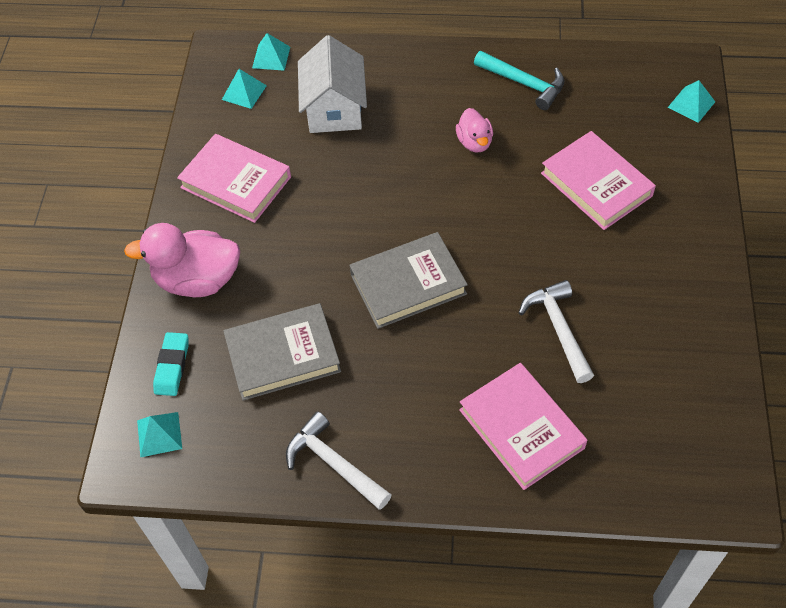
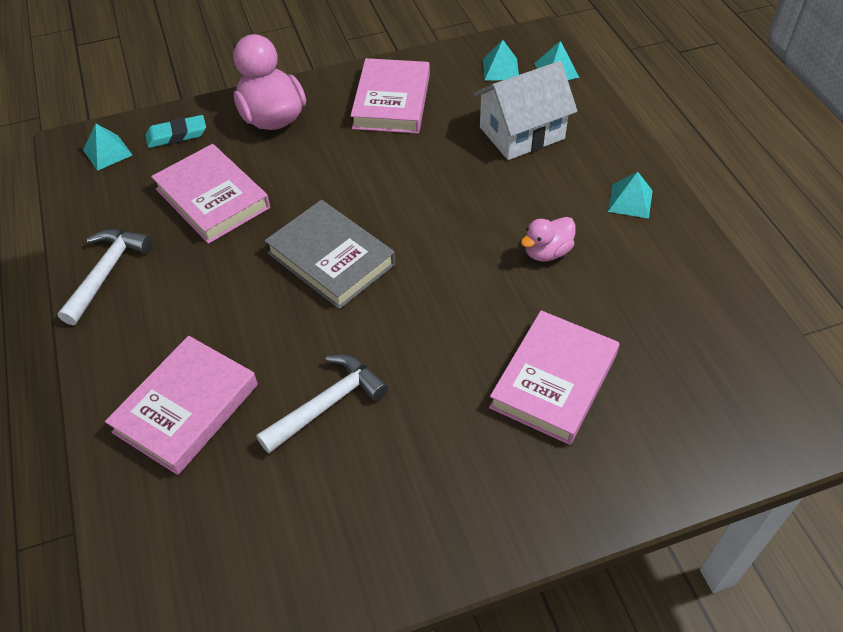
camera: 65 degrees right, 5 degrees down
(283, 355) = (212, 198): grey book -> pink book
(524, 84) = (663, 268): turquoise hammer -> none
(691, 104) = (753, 448): turquoise pyramid -> turquoise pyramid (630, 201)

